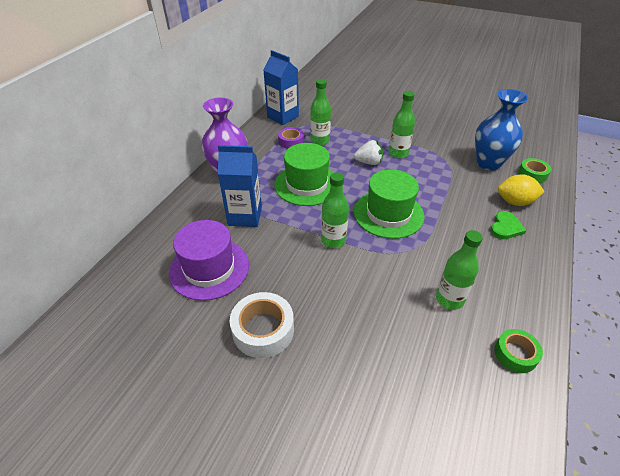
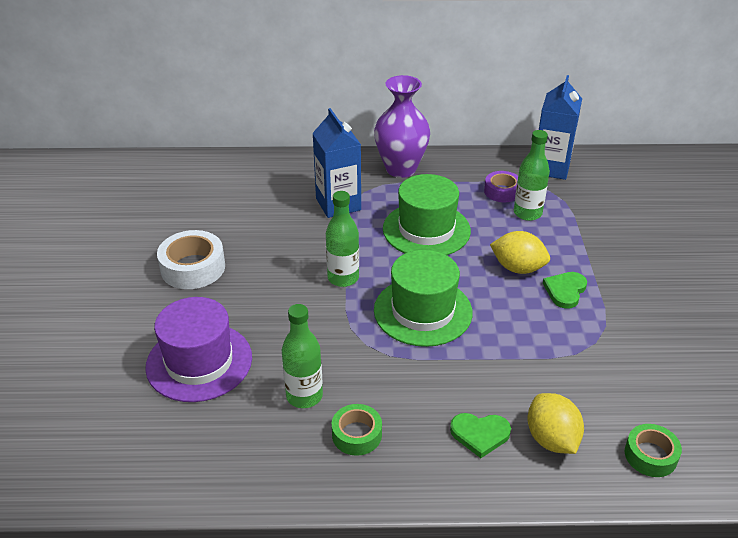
camera: 65 degrees right, 5 degrees down
(209, 268) = (250, 209): purple hat -> purple hat (199, 362)
(369, 162) = (518, 268): white strawberry -> yellow lemon
(398, 153) = (565, 291): green bottle -> green heart
(488, 163) = (632, 394): blue vase -> none
(515, 354) = (248, 469): green tape -> green tape (357, 435)

